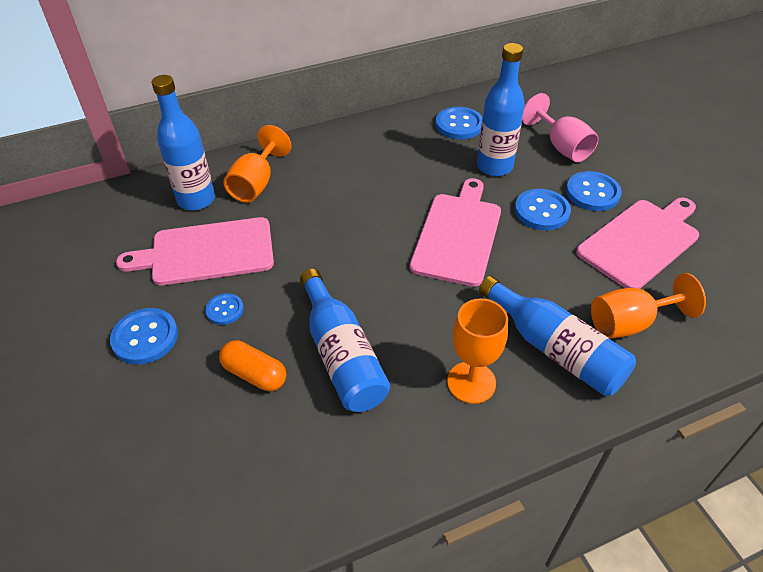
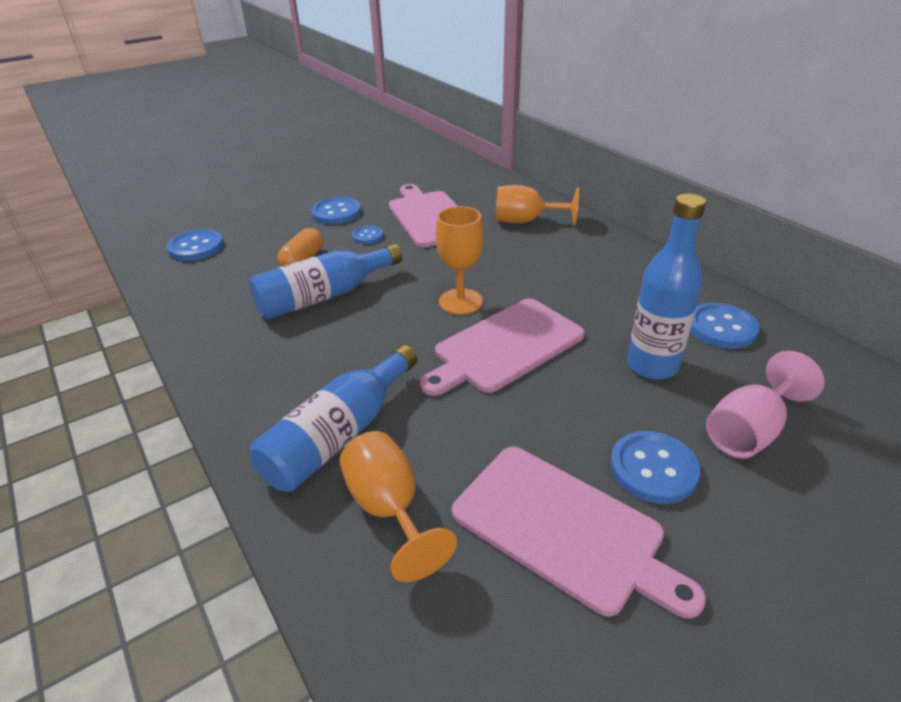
camera: 80 degrees right, 10 degrees down
(196, 200) = (491, 200): blue bottle -> none
(458, 235) = (504, 346): pink cutting board -> pink cutting board turned 135 degrees clockwise
(471, 382) = (293, 374): orange goblet -> orange goblet (460, 302)
(541, 211) = (581, 414): blue button -> blue button (196, 247)

